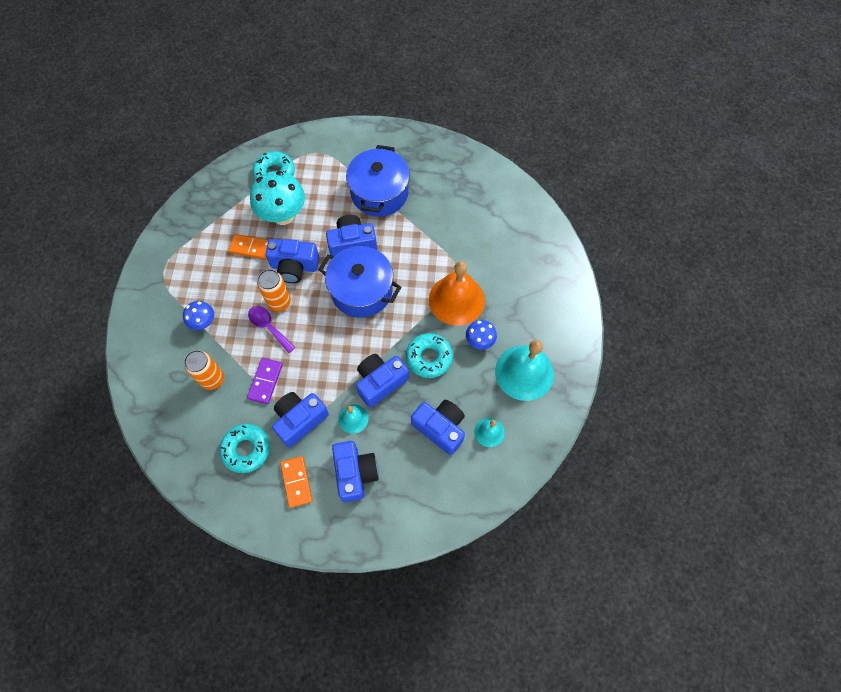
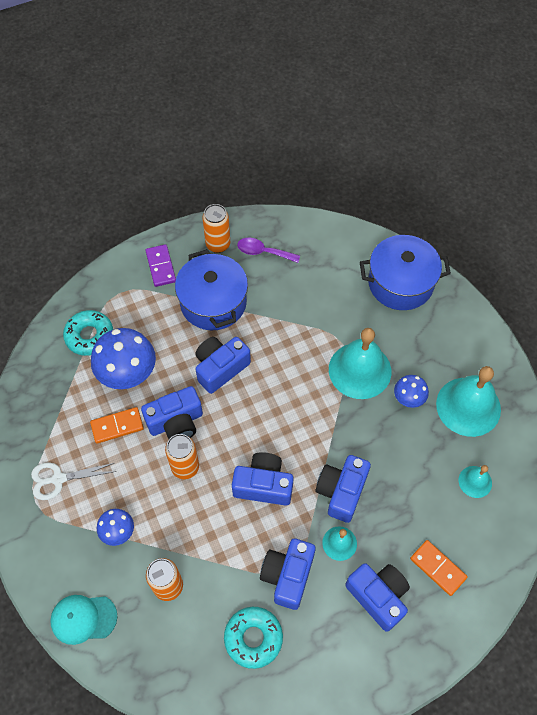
camera: 30 degrees left, 5 degrees down
(143, 368) = (83, 618): none -> turquoise cap
(188, 264) = (58, 479): none -> white scissors
(265, 381) = (225, 556): purple domino -> purple domino (160, 267)
(269, 327) = (191, 498): purple spoon -> purple spoon (263, 252)
(283, 215) = (128, 375): turquoise mushroom -> blue mushroom
(296, 482) = (327, 640): orange domino -> orange domino (438, 568)
(361, 290) = (261, 410): blue pot -> blue pot (400, 283)
(412, 151) = (218, 244): none -> orange can
(429, 357) = (371, 441): turquoise donut -> none
(440, 428) = (428, 504): blue camera -> blue camera (263, 485)
(456, 300) = (360, 370): orange bell -> turquoise bell

